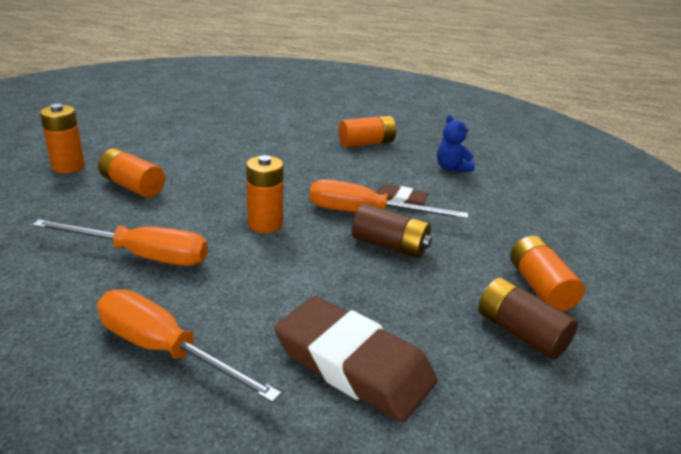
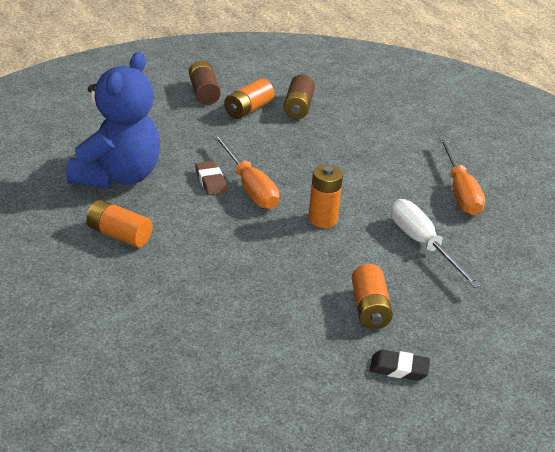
camera: 130 degrees left, 5 degrees up
(68, 167) = (399, 368): orange battery -> black eraser
(142, 256) = (423, 244): orange screwdriver -> white screwdriver
(353, 365) = (387, 141): brown eraser -> none
(390, 246) = (276, 165): brown battery -> brown battery (204, 93)
(451, 168) = (117, 176): blue teddy bear -> blue teddy bear, size x2.44

